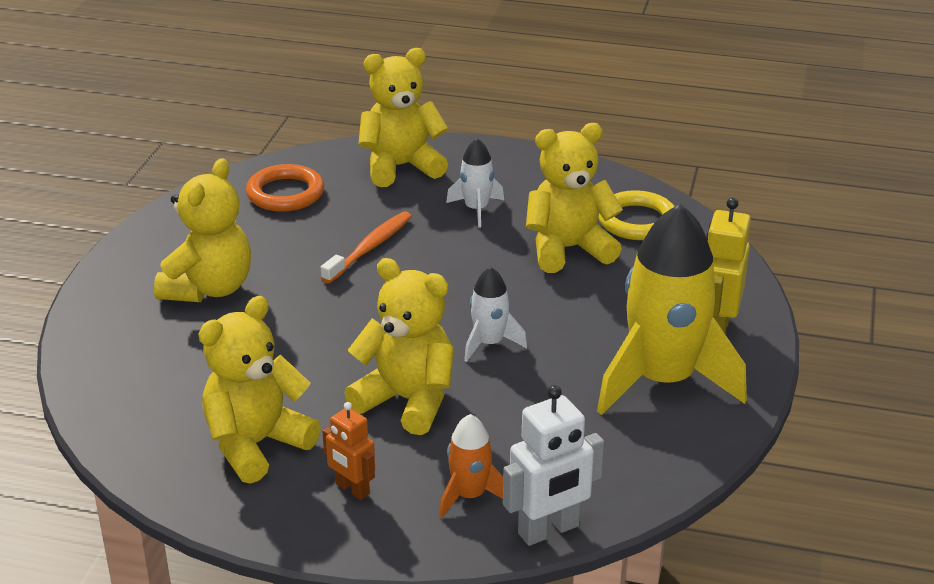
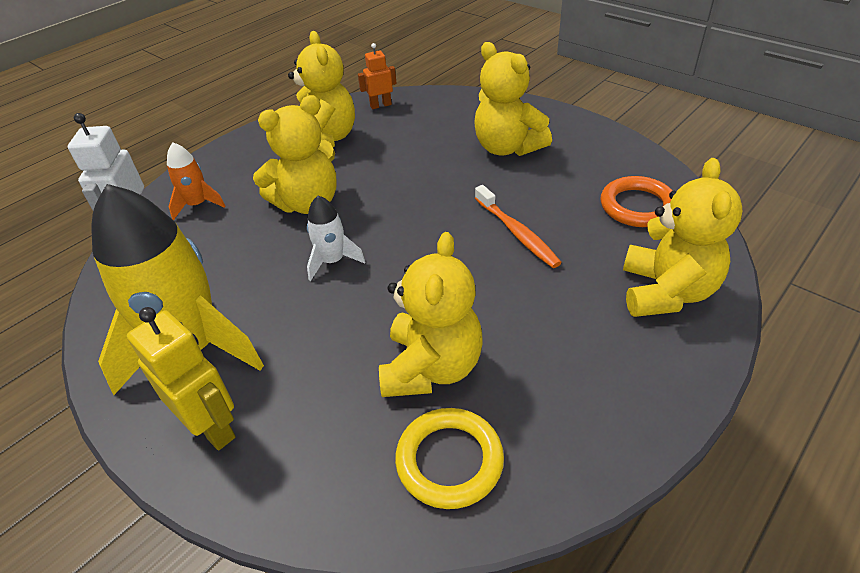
camera: 120 degrees right, 10 degrees up
(352, 489) = (253, 164): orange robot -> orange robot (380, 105)
(476, 209) = (549, 322): white rocket -> none

